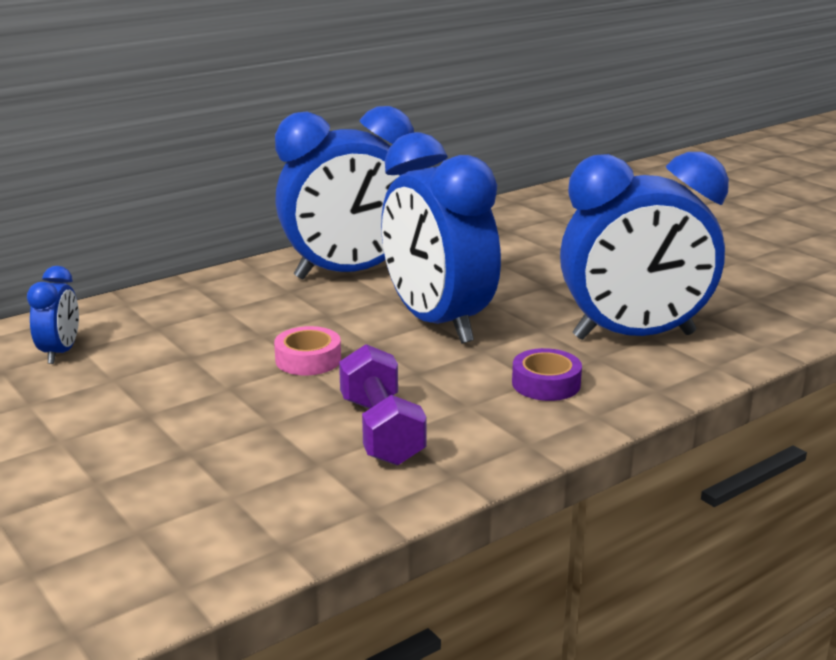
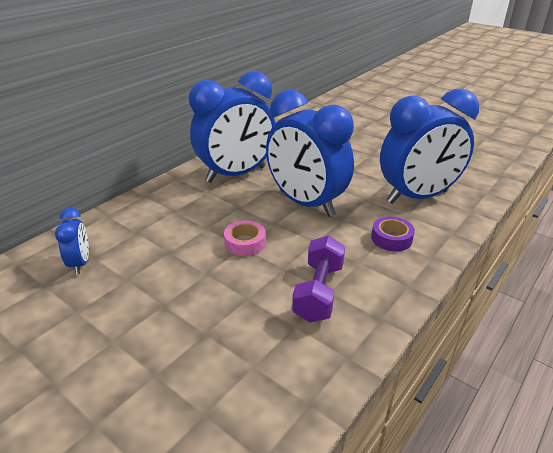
camera: 15 degrees left, 10 degrees up
(381, 431) = (319, 292): purple dumbbell -> purple dumbbell turned 45 degrees clockwise

